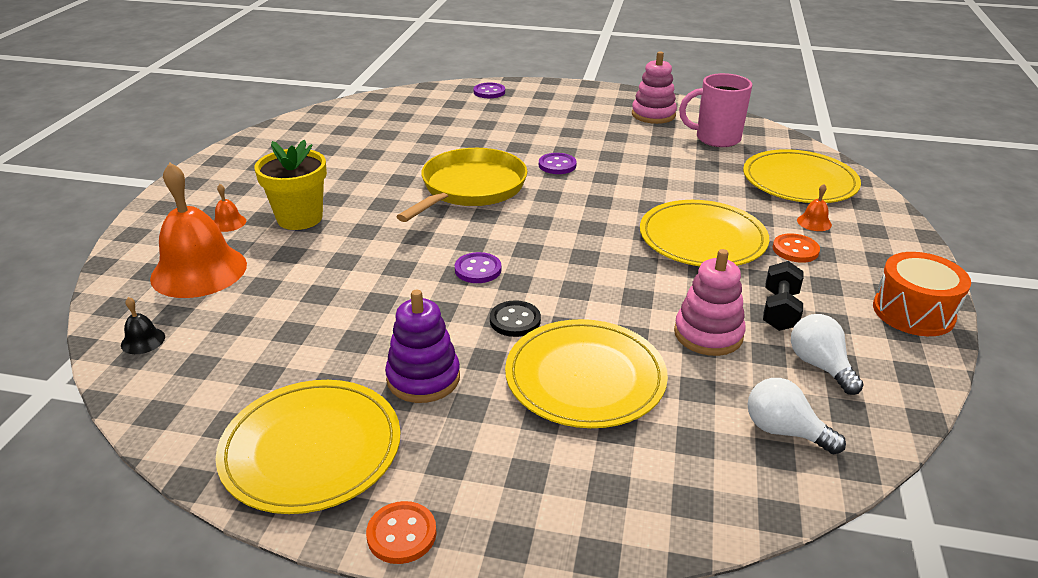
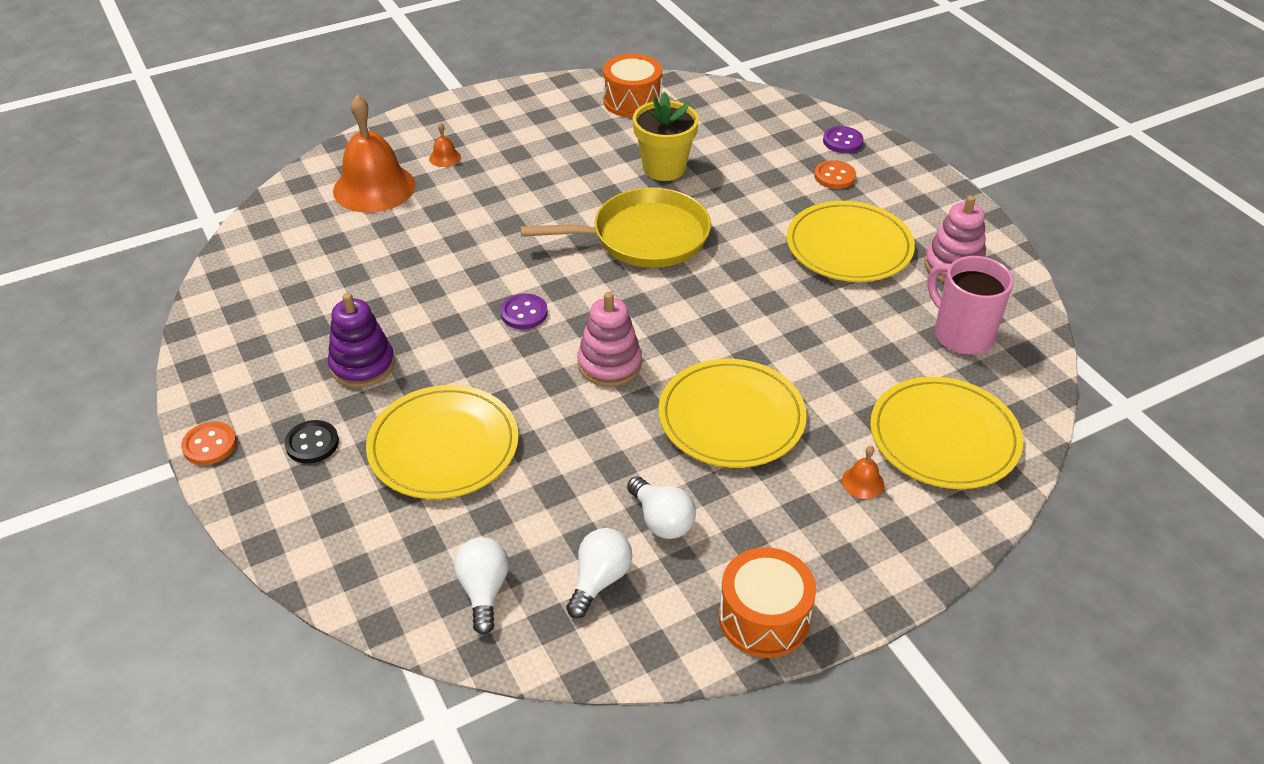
camera: 50 degrees right, 10 degrees up
(143, 340) = (280, 220): black bell -> none
(300, 218) = (489, 184): yellow flower pot -> yellow flower pot (664, 168)
(311, 449) = (248, 360): yellow plate -> yellow plate (849, 246)
(317, 129) = (632, 101): none -> orange drum
(515, 320) = (477, 371): black button -> black button (312, 443)
(557, 165) = (752, 262): purple button -> none
(708, 334) = (574, 490): pink stacking toy -> pink stacking toy (609, 364)
(779, 310) = (661, 520): black dumbbell -> white light bulb
(795, 250) = (787, 489): orange button -> orange button (834, 176)

